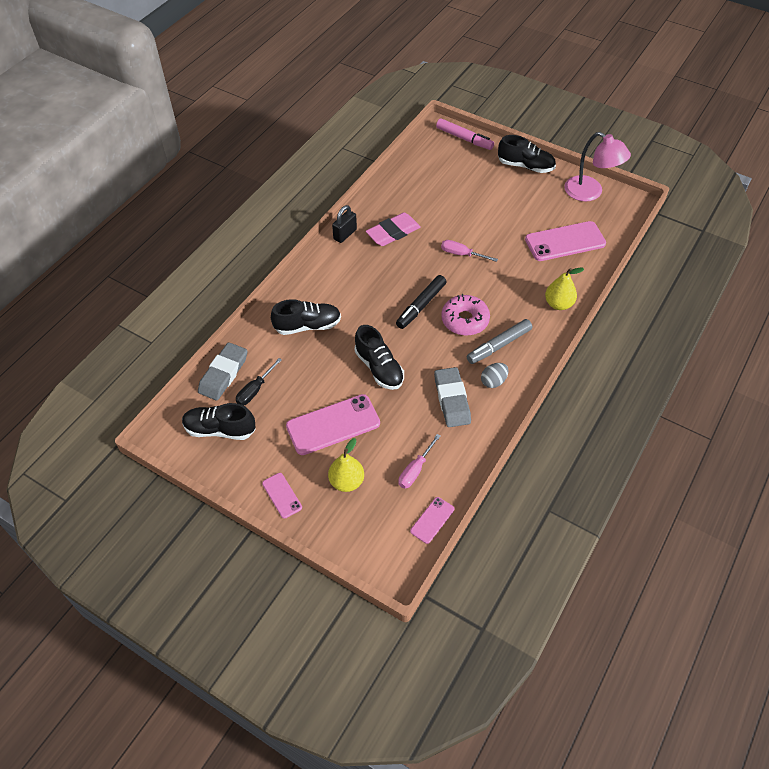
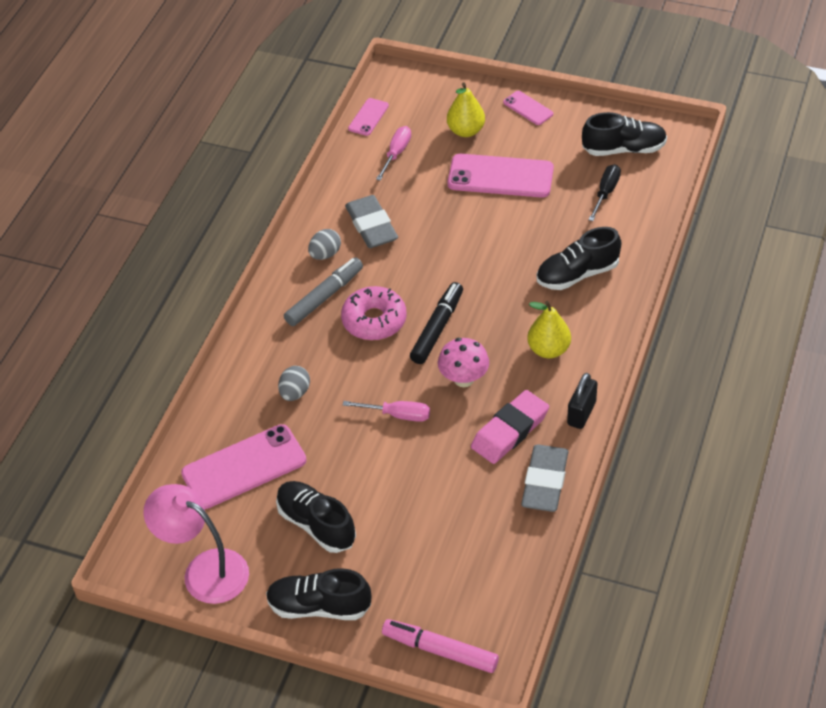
camera: 170 degrees right, 5 degrees down
(223, 374) = (652, 202): grey eraser -> grey eraser (545, 482)
(333, 425) = (500, 176): pink phone -> pink phone turned 45 degrees clockwise
(379, 368) = (468, 243): black shoe -> black shoe (316, 524)
(412, 268) = (463, 379): none -> pink mushroom
(528, 280) = (295, 393): none -> grey egg
(558, 304) = (250, 366): yellow pear -> yellow pear (548, 349)

